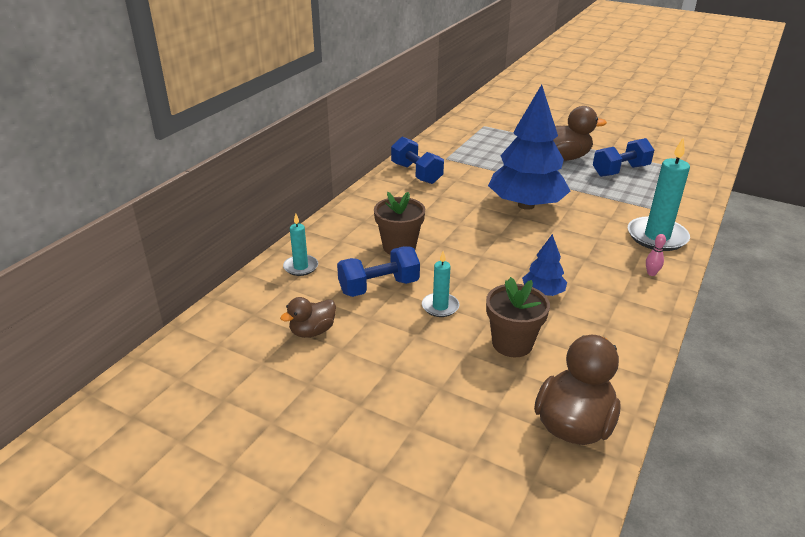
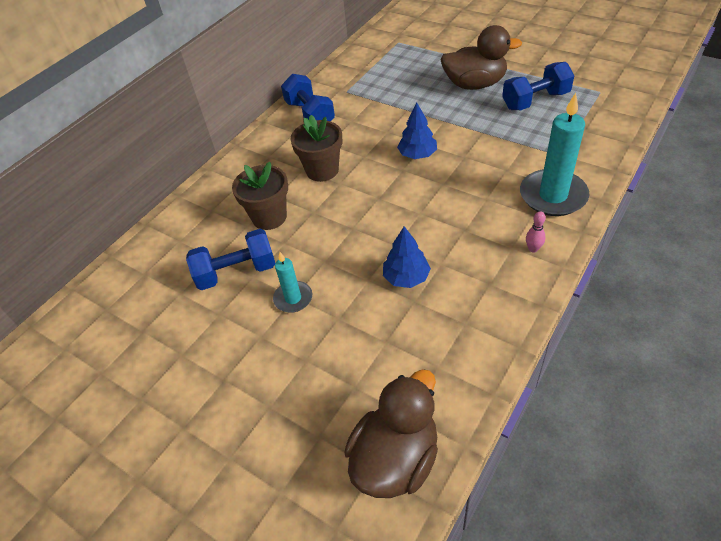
camera: 10 degrees right, 15 degrees up
(301, 267) = (164, 247): turquoise candle -> none
(312, 331) = (157, 332): brown duck -> none
(512, 343) = (357, 348): brown flower pot -> brown flower pot (322, 170)
(526, 205) = (417, 155): blue tree -> blue tree, size x0.46

